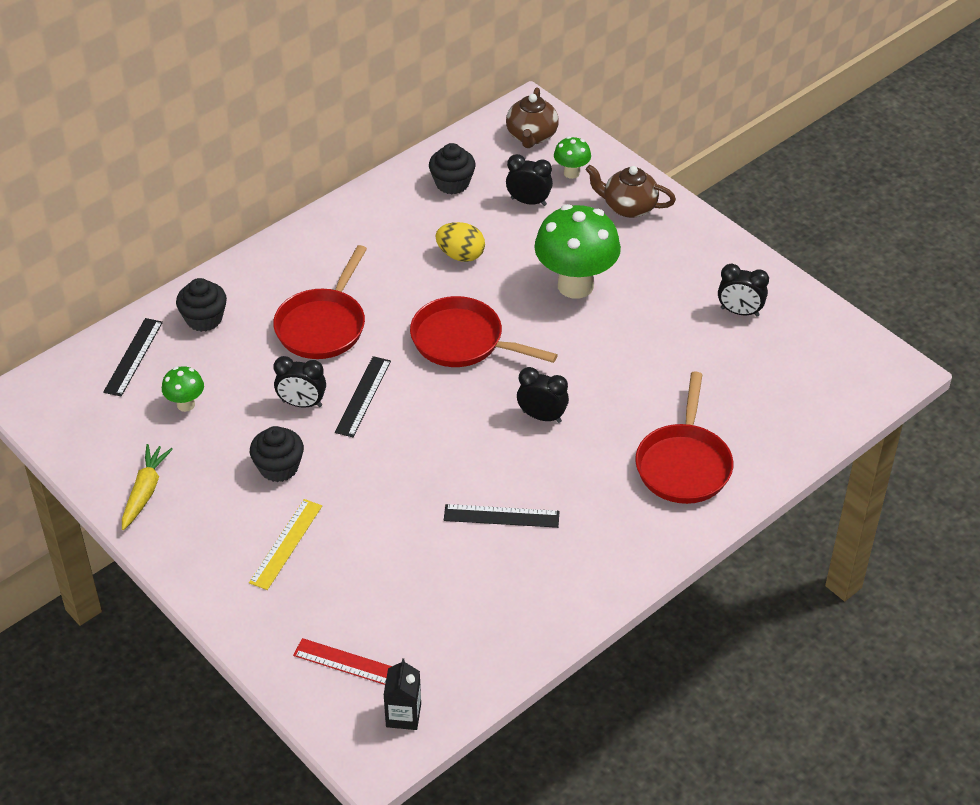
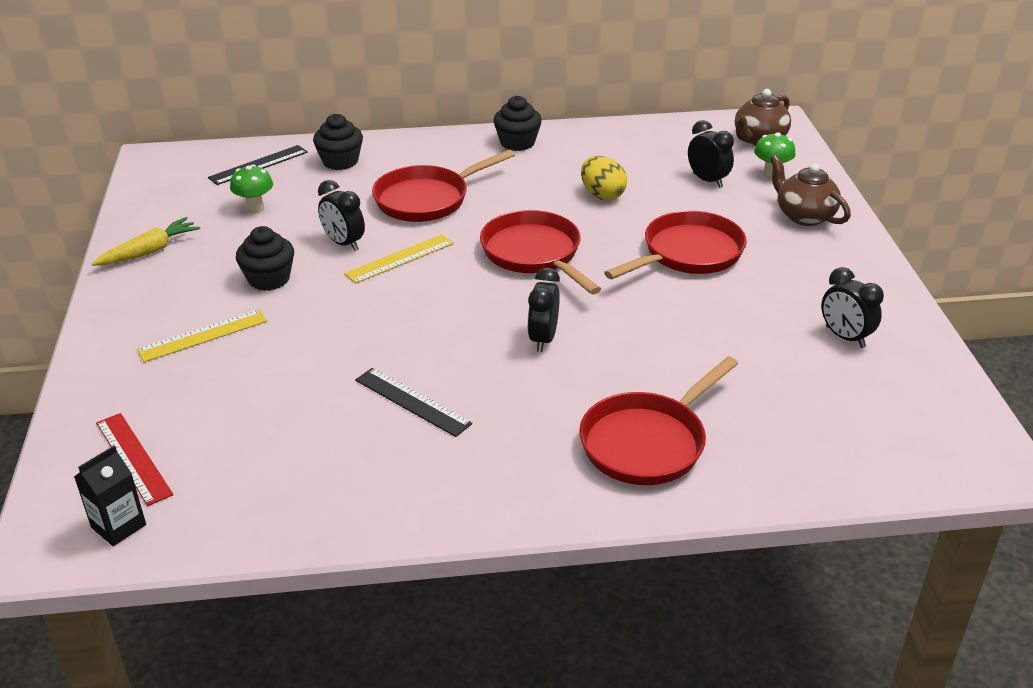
camera: 35 degrees right, 10 degrees down
(363, 396) = (400, 258): black ruler -> yellow ruler
(452, 183) = (650, 147): black cupcake -> black cupcake (517, 143)
(542, 416) = (543, 339): black clock -> black clock turned 135 degrees counterclockwise
(575, 285) = (688, 253): green mushroom -> red pan

